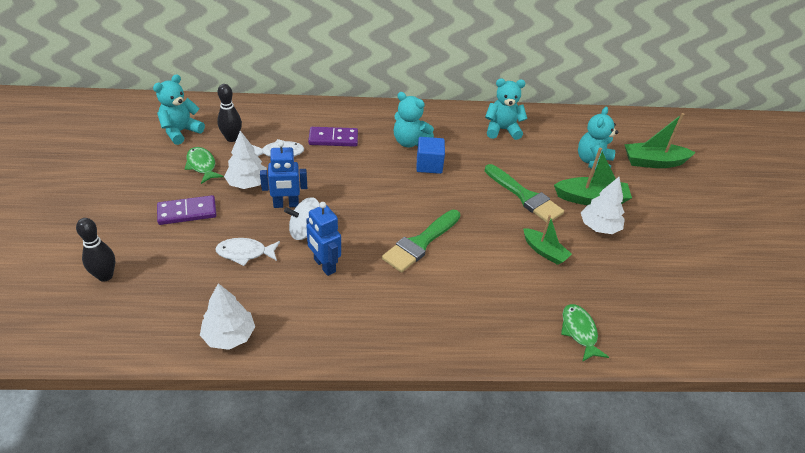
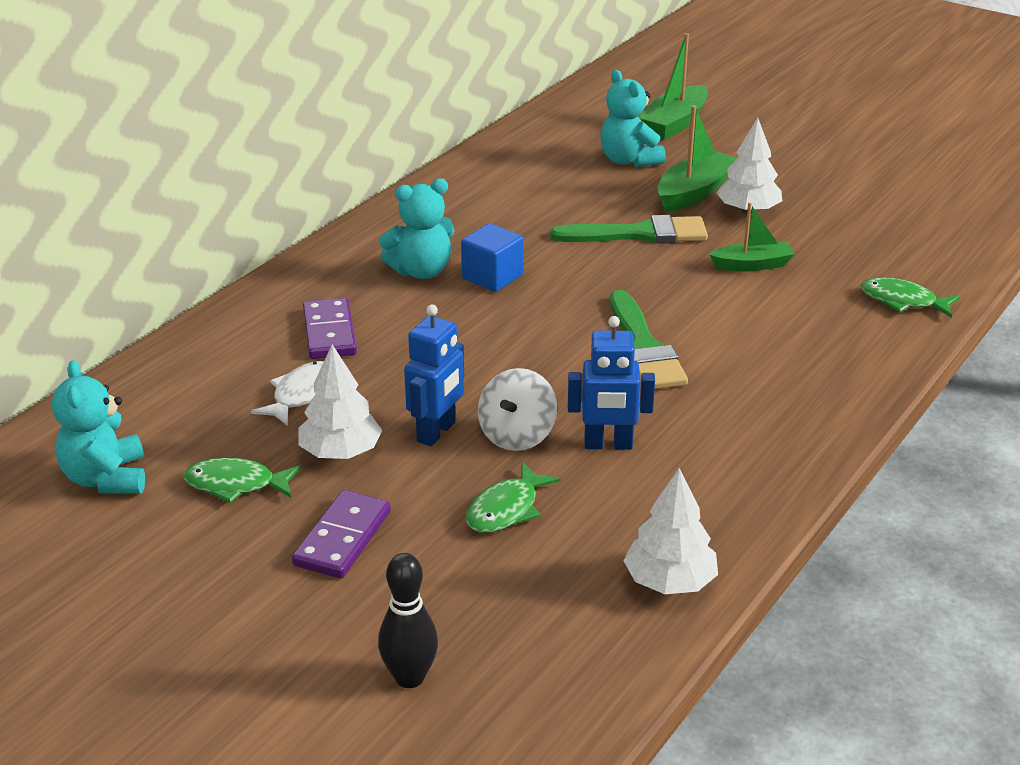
camera: 50 degrees left, 10 degrees down
(232, 138) = (199, 429): black bowling pin -> none
(245, 253) = (506, 509): white fish -> green fish
(333, 139) = (330, 332): purple domino -> purple domino turned 45 degrees counterclockwise
(502, 130) = (486, 191): turquoise teddy bear -> none

